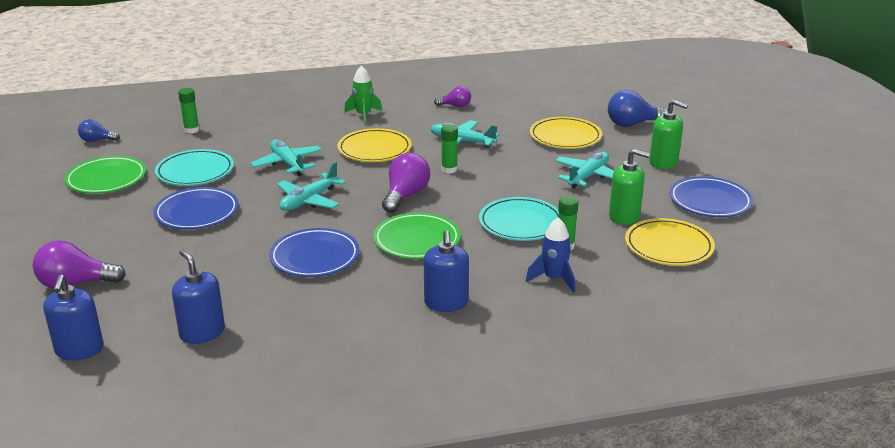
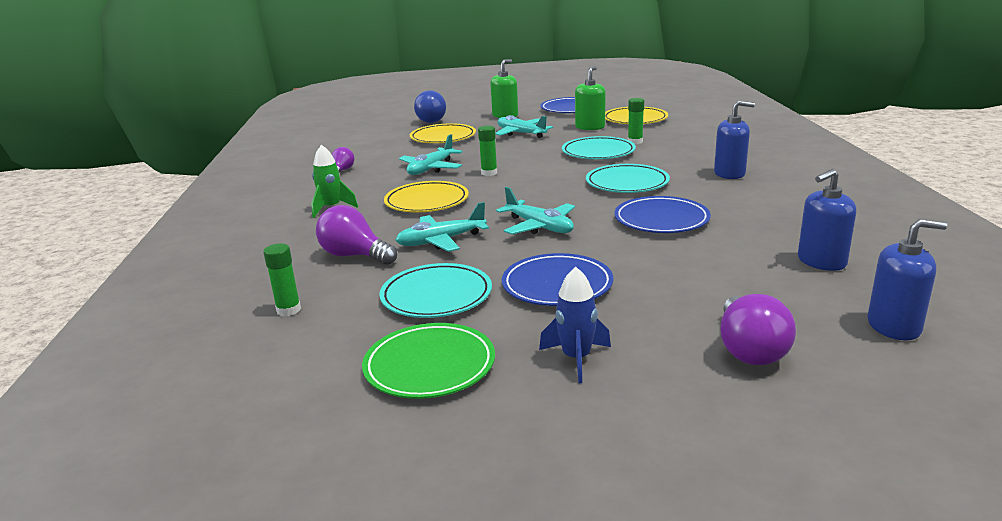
camera: 80 degrees left, 5 degrees down
(97, 140) = (263, 396): blue light bulb -> none
(405, 196) = (539, 188): purple light bulb -> purple light bulb (355, 256)
(417, 240) = (627, 183): green plate -> turquoise plate
(554, 279) = (685, 145): blue rocket -> blue rocket (576, 359)

